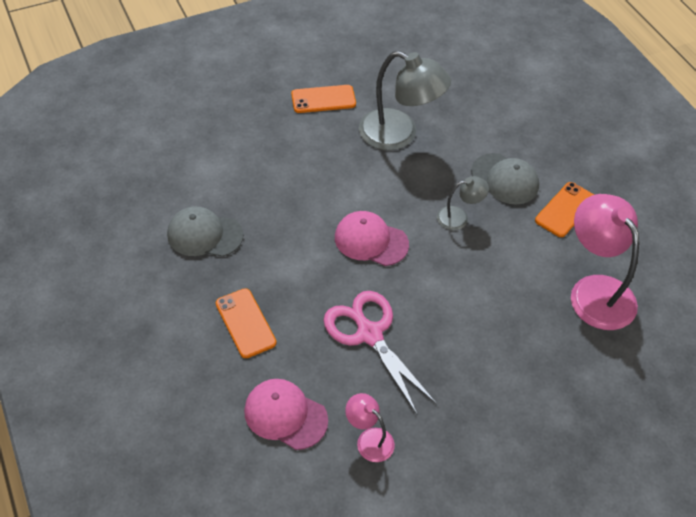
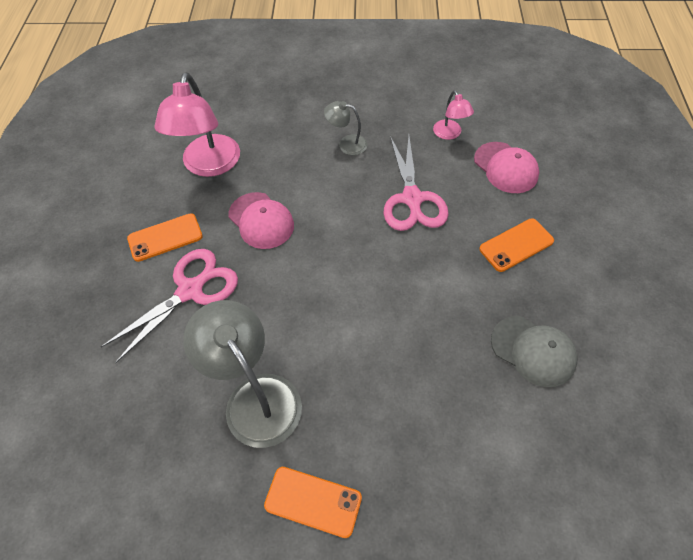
camera: 150 degrees left, 5 degrees up
(245, 323) = (516, 245): orange phone -> orange phone turned 60 degrees clockwise
(371, 241) = (365, 278): pink cap -> pink cap (261, 220)
(459, 217) = (266, 268): grey lamp -> grey lamp (346, 144)
(505, 179) = (190, 290): grey cap -> pink scissors

